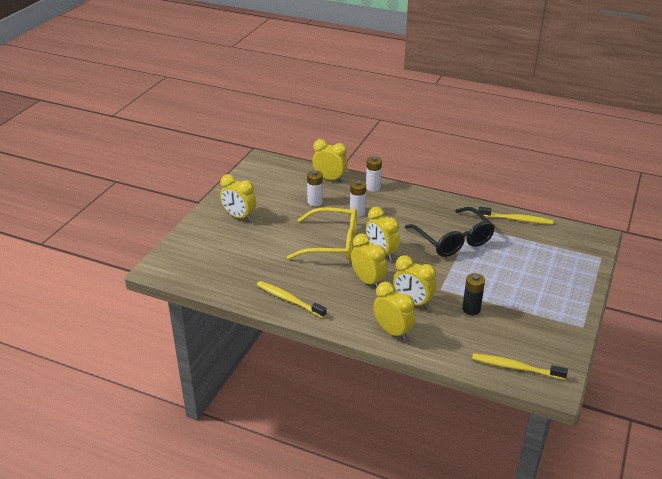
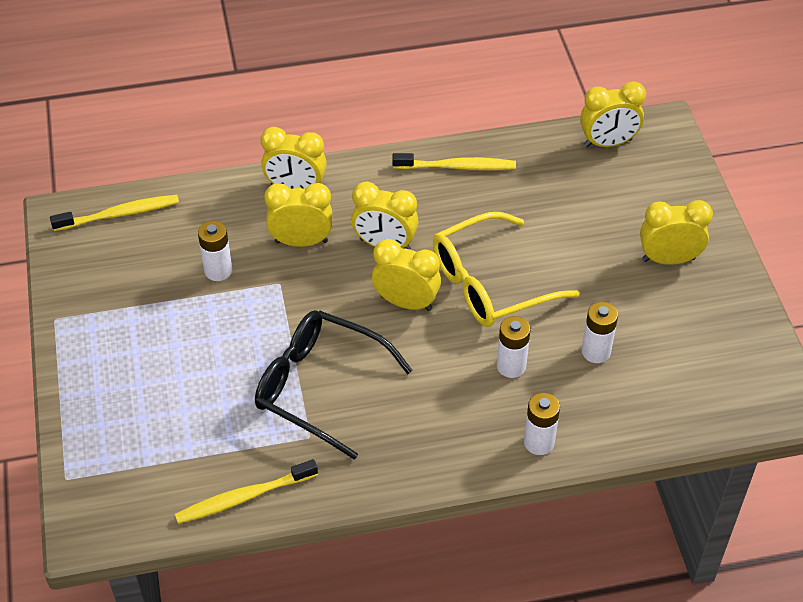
camera: 145 degrees right, 15 degrees up
(330, 179) = (629, 422): yellow clock -> yellow clock (608, 143)
(471, 309) = (218, 270): black battery -> white battery

